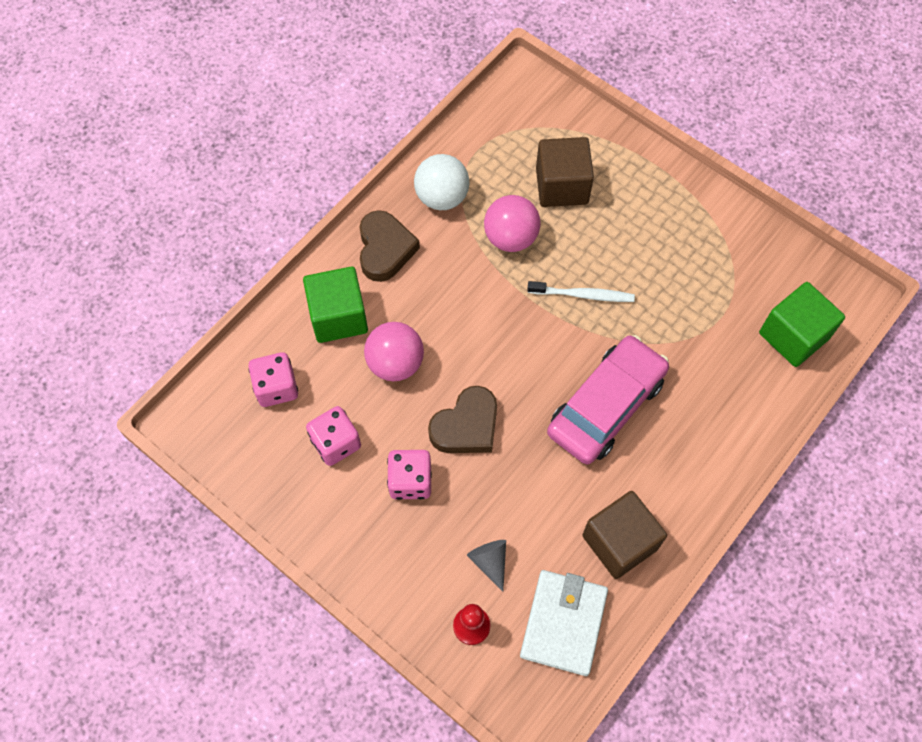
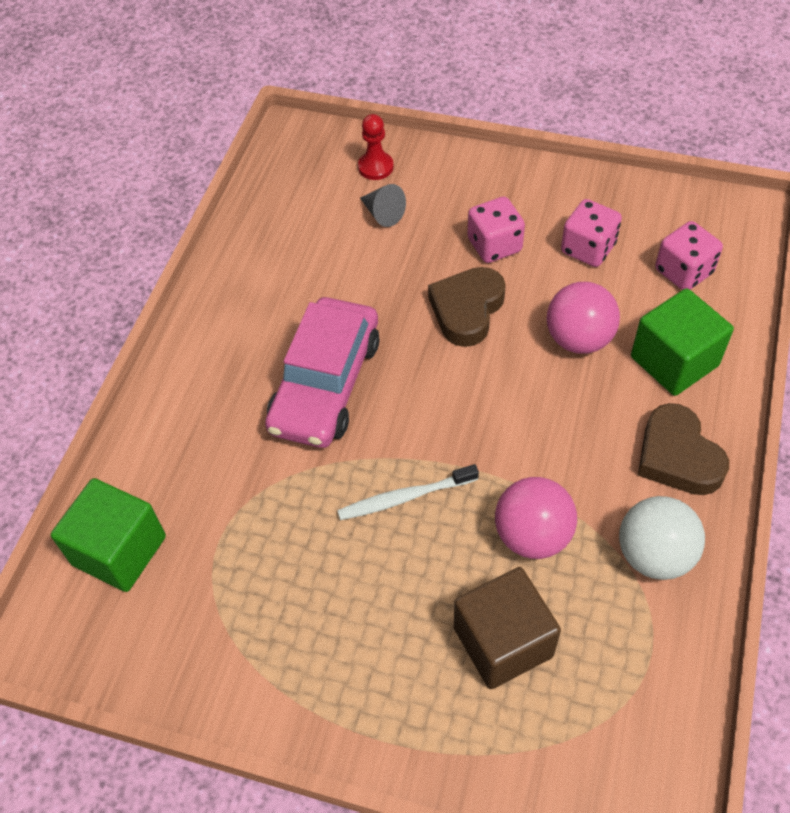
camera: 160 degrees right, 10 degrees down
(563, 623) = (294, 196): white wallet -> none
(619, 542) = (264, 270): brown cube -> none

